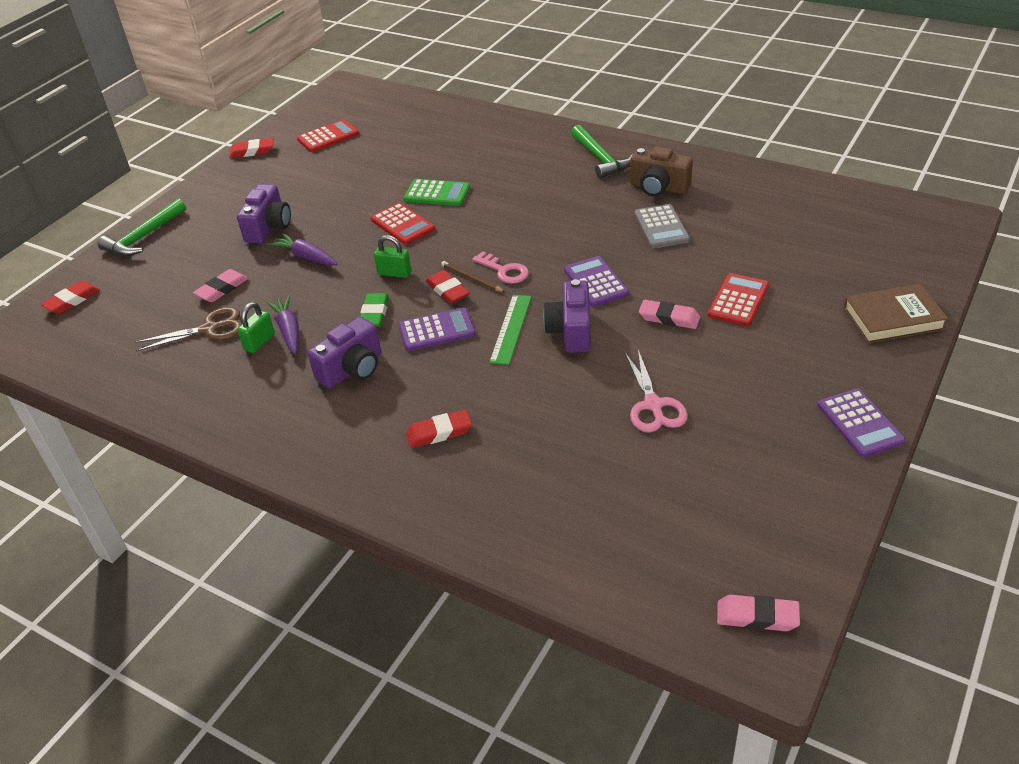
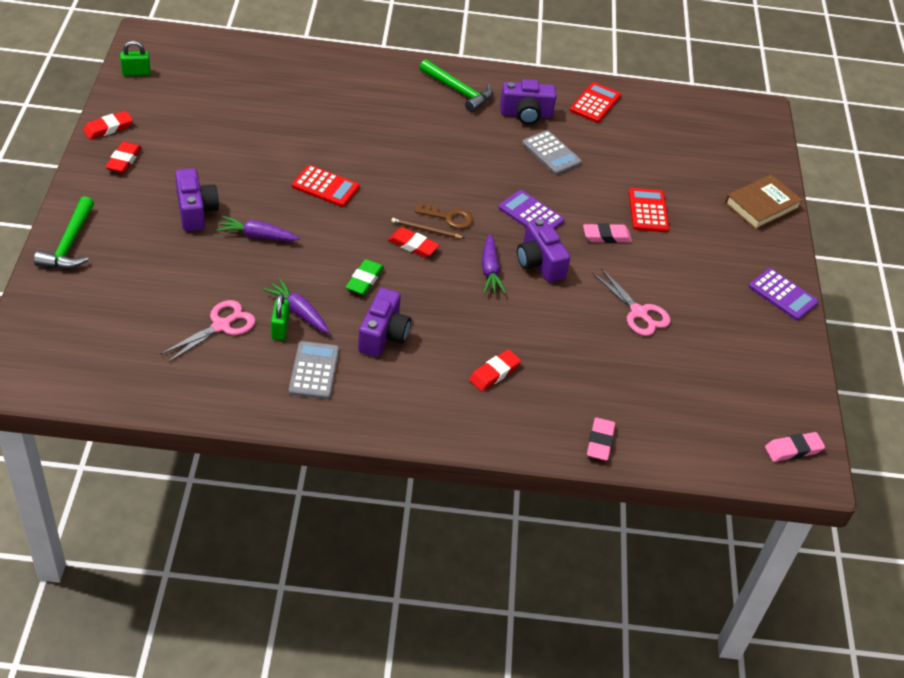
camera: 35 degrees left, 5 degrees up
(72, 301) = (51, 326): red eraser -> red eraser (124, 160)
(209, 329) = (221, 326): brown scissors -> pink scissors
(222, 289) = (200, 284): pink eraser -> pink eraser (600, 441)
(259, 388) = (314, 371): none -> grey calculator
(328, 137) = (178, 100): red calculator -> red calculator (595, 103)
(374, 314) = (364, 280): green eraser -> green eraser turned 45 degrees clockwise
(394, 273) = (353, 237): green padlock -> green padlock (136, 73)
(437, 193) = (334, 149): green calculator -> none
(437, 330) = (430, 284): purple calculator -> none
(504, 271) = (449, 217): pink key -> brown key
(511, 329) = (490, 270): green ruler -> purple carrot
(658, 188) = (526, 114): brown camera -> purple camera

